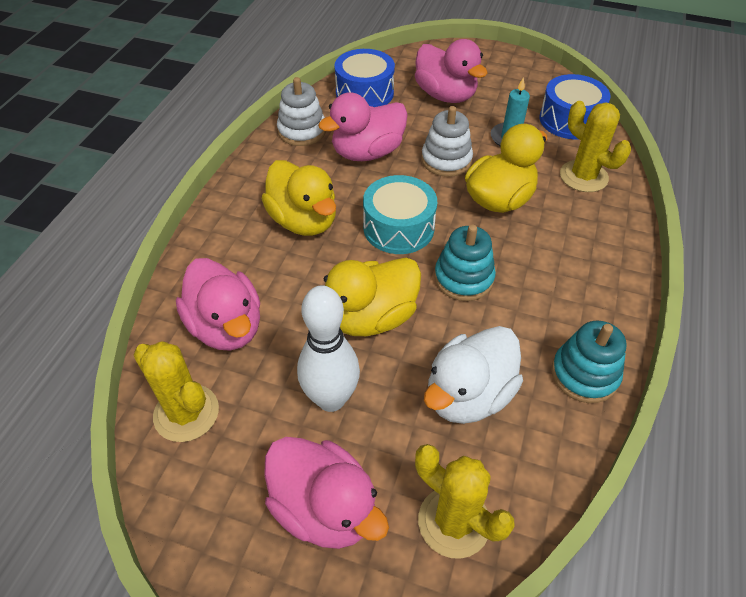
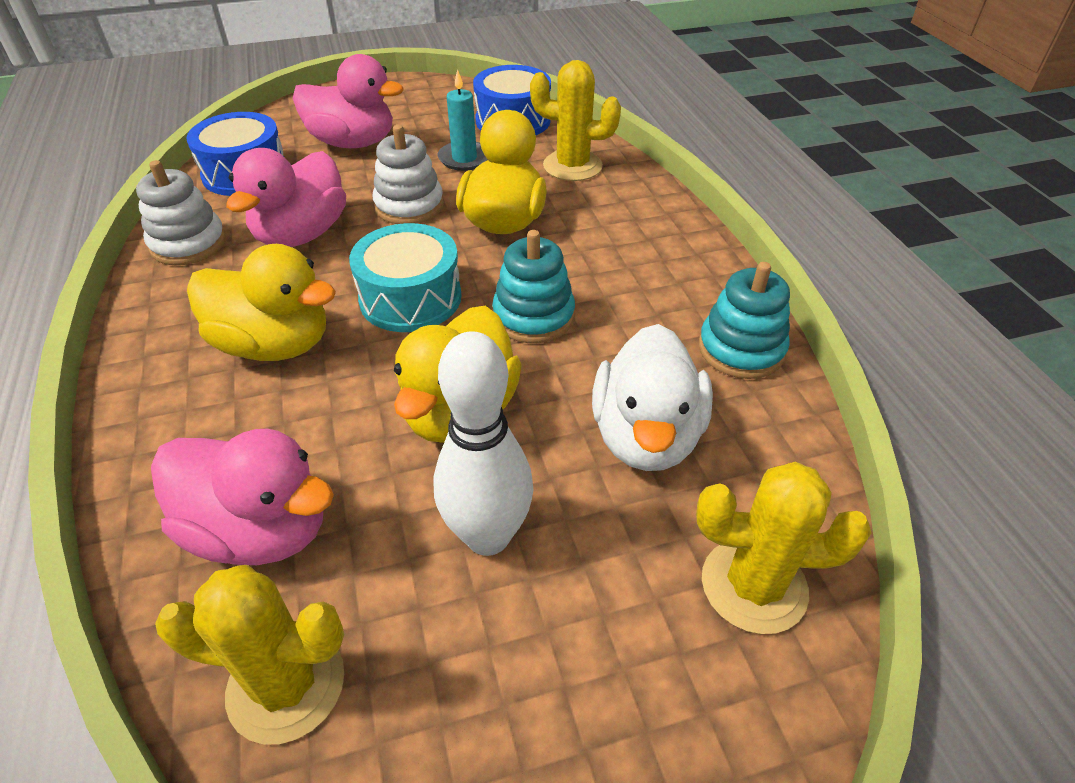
camera: 35 degrees left, 5 degrees down
(324, 508) = (593, 678): pink duck -> none

